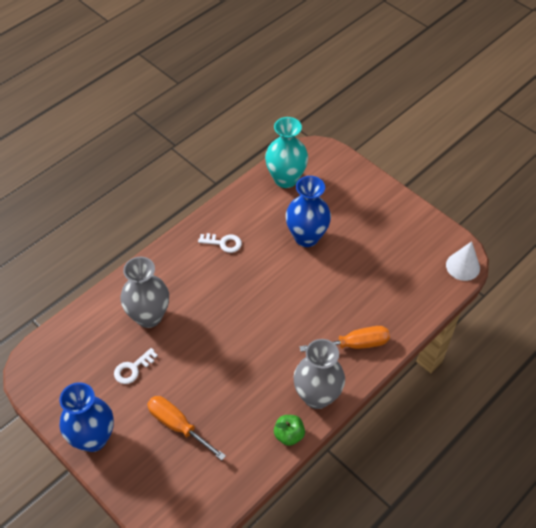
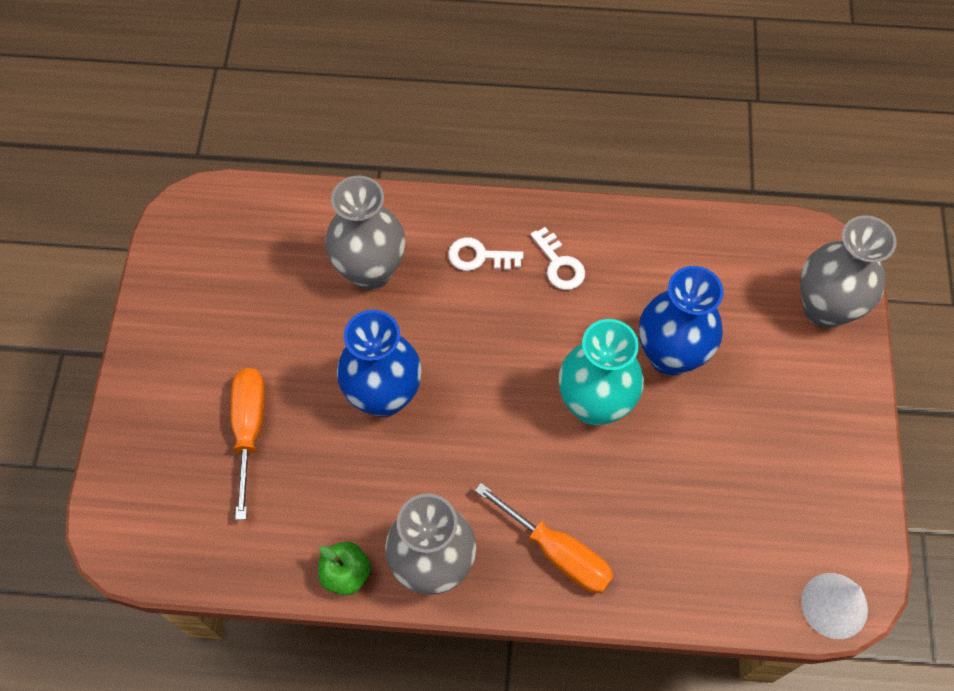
camera: 50 degrees right, 10 degrees up
(93, 438) = (157, 351): blue vase -> blue vase (384, 396)
(133, 369) = (283, 315): white key -> white key (479, 256)
(285, 179) = (739, 254): turquoise vase -> turquoise vase (594, 404)
(338, 171) = (824, 308): none -> grey vase

